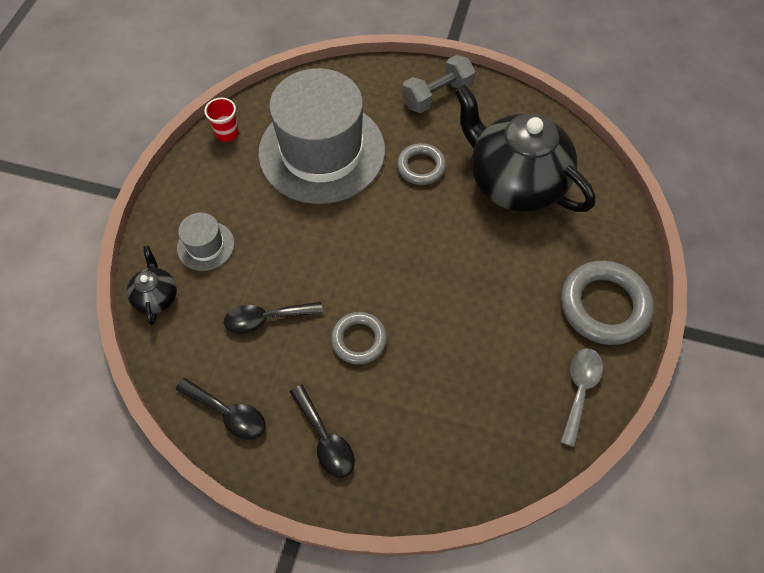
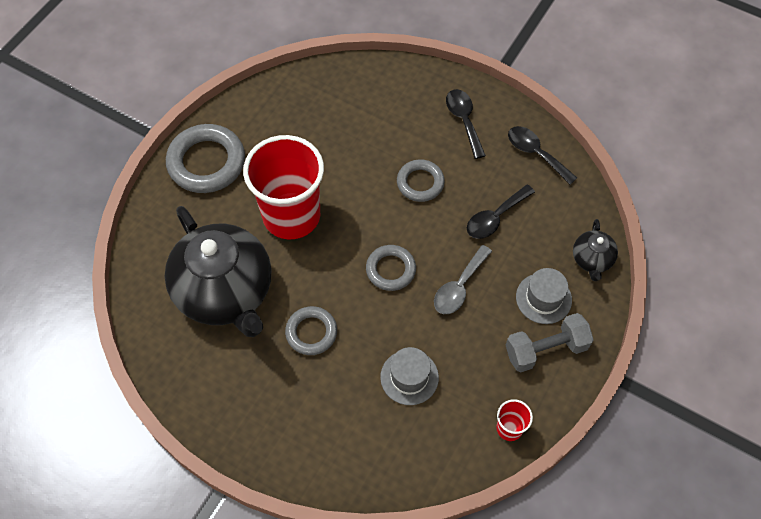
camera: 165 degrees left, 0 degrees up
(266, 319) = (495, 218): black spoon -> black spoon turned 135 degrees clockwise
(322, 151) = (409, 377): grey hat -> grey hat, size x0.42
(364, 238) = (390, 270): none -> grey ring
(437, 95) = (260, 420): grey dumbbell -> grey dumbbell (545, 349)
(485, 269) = (291, 215): none -> red cup
(579, 390) = (260, 109): grey spoon -> grey spoon (459, 287)

